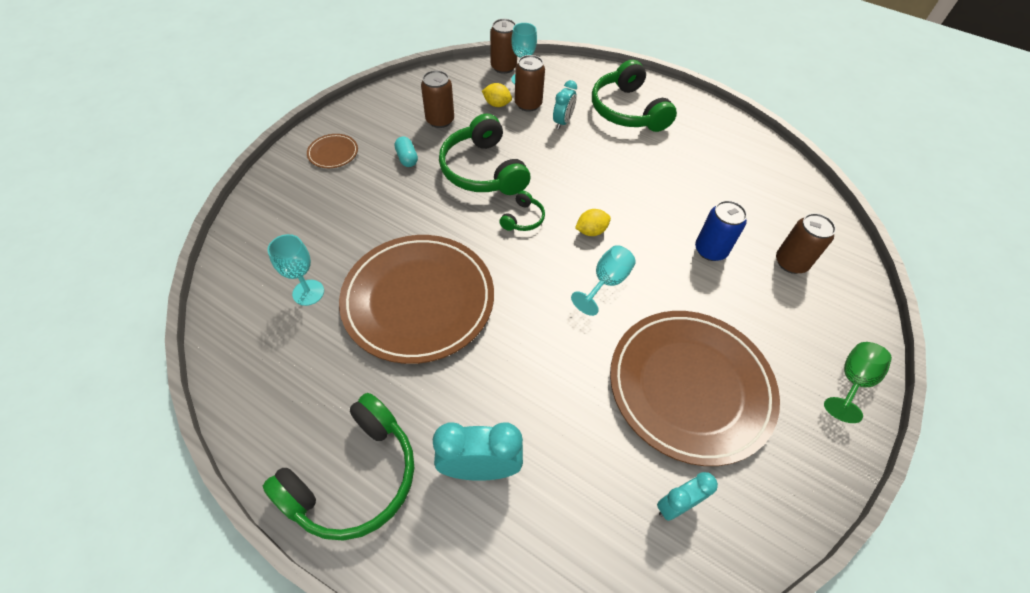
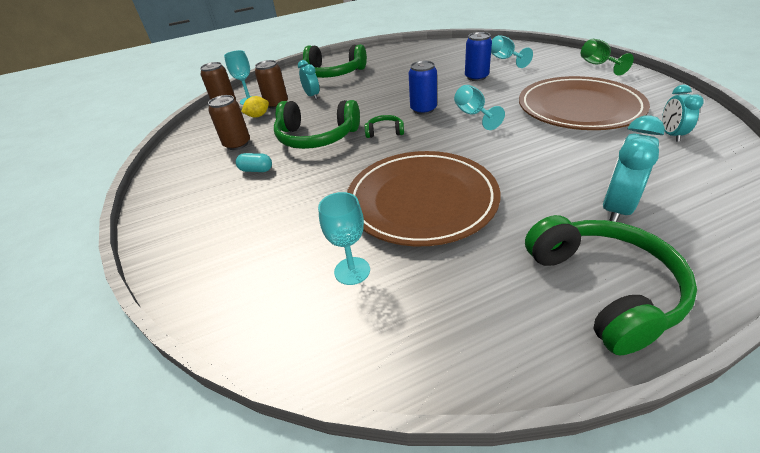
camera: 50 degrees left, 15 degrees down
(333, 153) = (191, 212): brown plate -> none
(523, 219) = (384, 132): green headphones -> green headphones turned 60 degrees counterclockwise
(591, 231) = (423, 109): yellow lemon -> blue can
(791, 262) = (505, 59): brown can -> turquoise goblet

